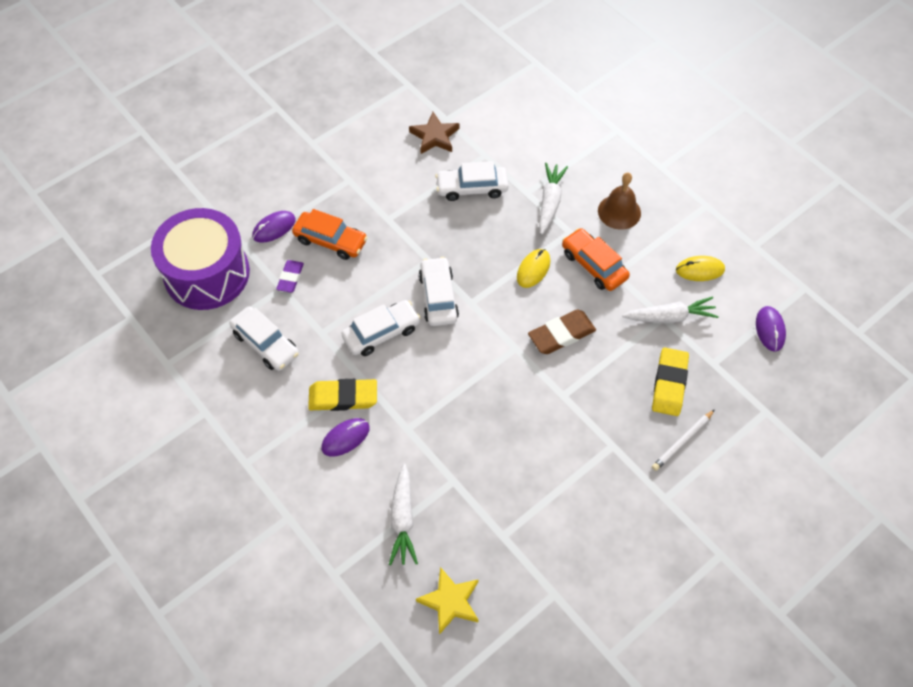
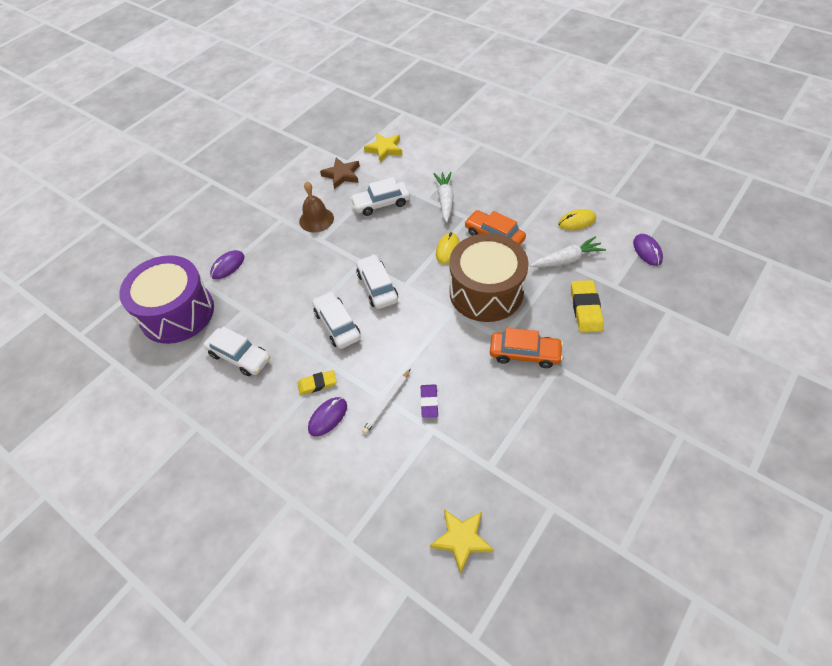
camera: 10 degrees left, 5 degrees down
(290, 278) = (250, 300): purple eraser -> purple eraser (429, 402)
(330, 241) = (277, 265): orange car -> orange car (524, 354)
(343, 397) = (317, 384): yellow eraser -> yellow eraser, size x0.63
(381, 333) = (337, 325): white car -> white car turned 75 degrees counterclockwise
(403, 519) = (397, 475): white carrot -> none
(496, 111) = (384, 149): none -> yellow star
(561, 334) = (486, 292): brown eraser -> brown drum
(619, 212) = (500, 195): brown bell -> brown bell (316, 219)
(682, 441) = (613, 350): white pencil -> white pencil (387, 403)

